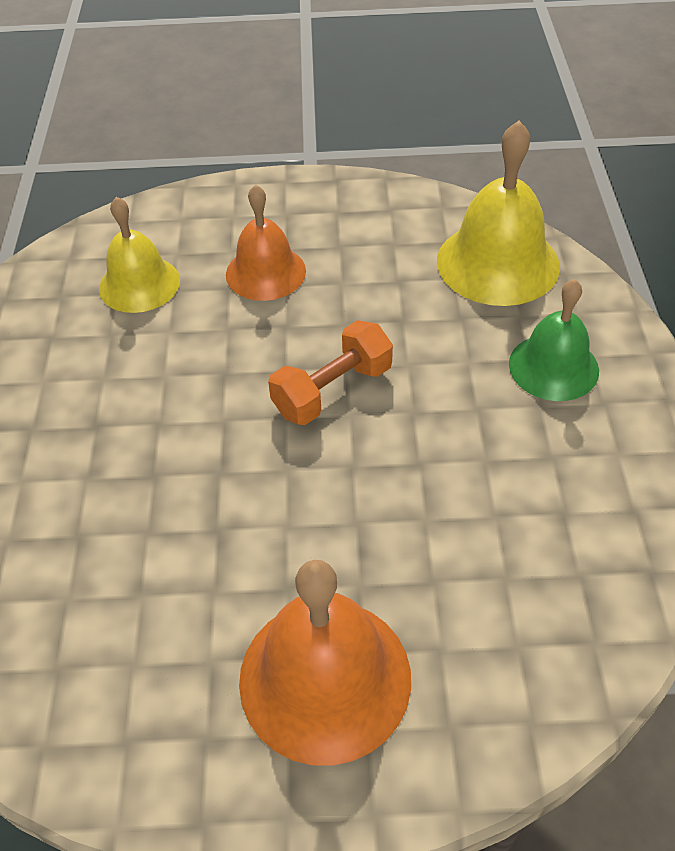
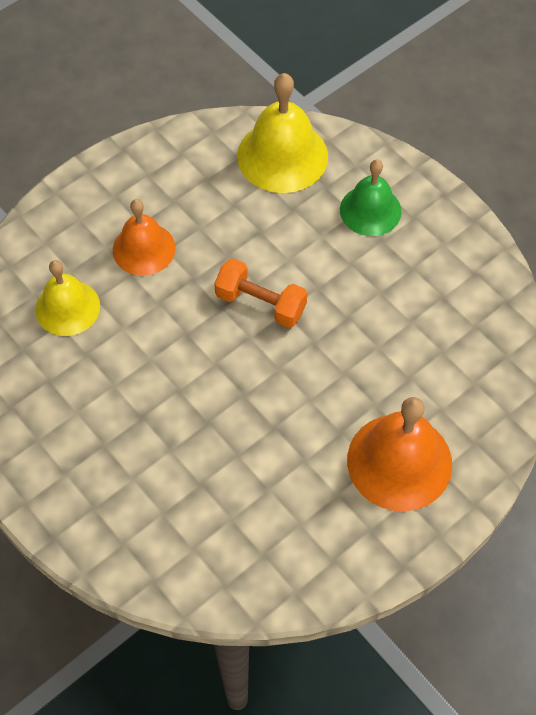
camera: 40 degrees left, 10 degrees up
(332, 390) = (260, 303): orange dumbbell -> orange dumbbell turned 75 degrees counterclockwise

